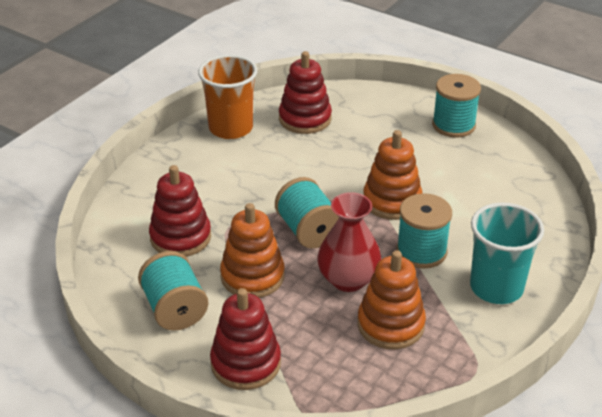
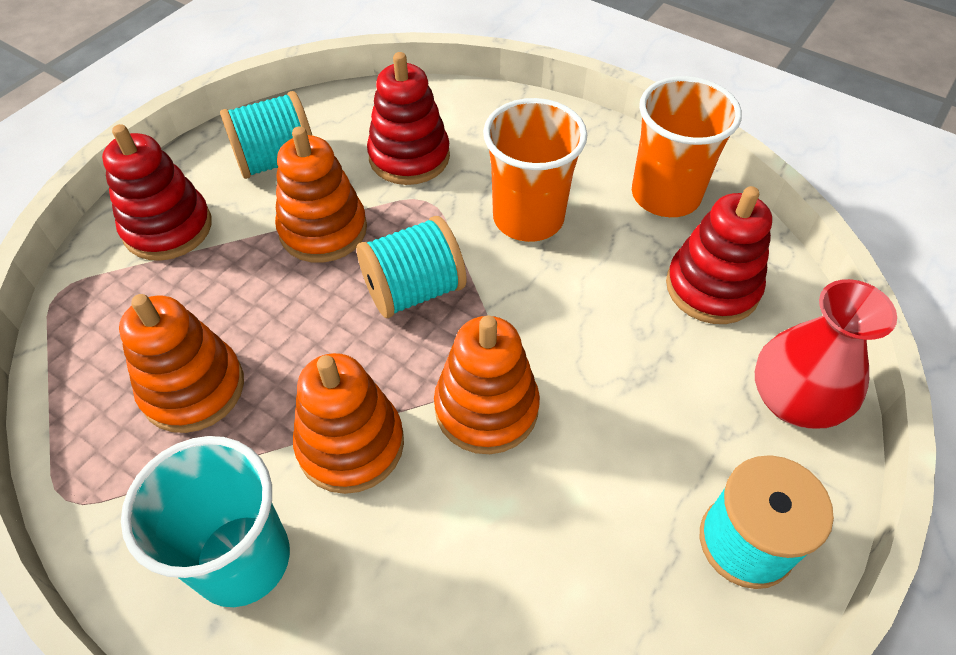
camera: 90 degrees right, 15 degrees up
(247, 183) = (528, 218): none -> orange cup
(348, 279) = (299, 338): red vase -> red vase (793, 400)
(421, 251) = (351, 444): turquoise spool -> orange stacking toy

